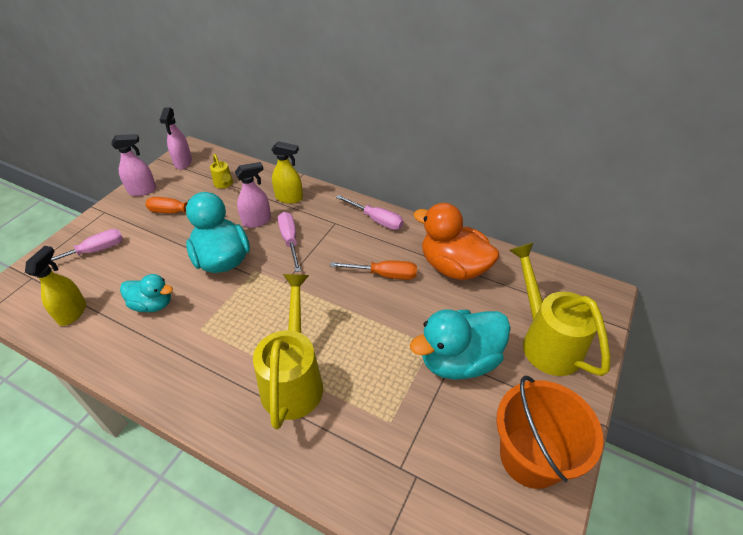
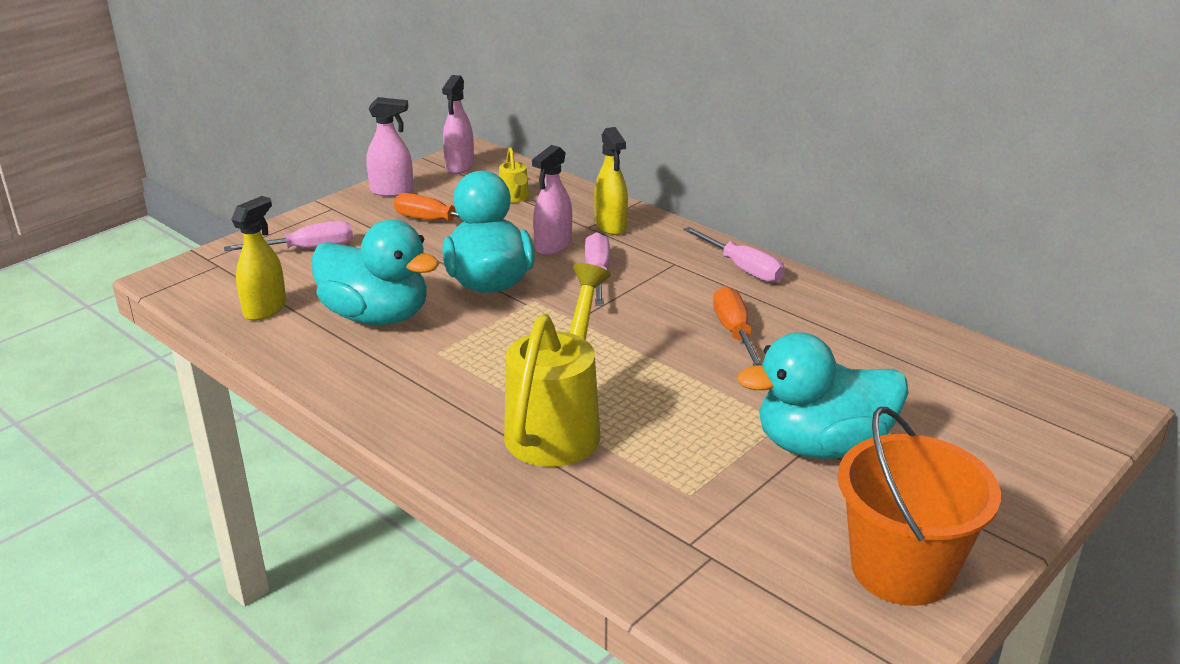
camera: 15 degrees right, 15 degrees down
(152, 304) = (376, 316): turquoise duck -> turquoise duck, size x1.70
(257, 221) = (553, 246): pink spray bottle -> pink spray bottle turned 135 degrees clockwise
(289, 198) = (610, 226): yellow spray bottle -> yellow spray bottle turned 45 degrees clockwise
(384, 274) = (734, 333): orange screwdriver -> orange screwdriver turned 120 degrees counterclockwise
(453, 267) = (852, 339): orange duck -> none
(546, 341) = (978, 447): yellow watering can -> none

